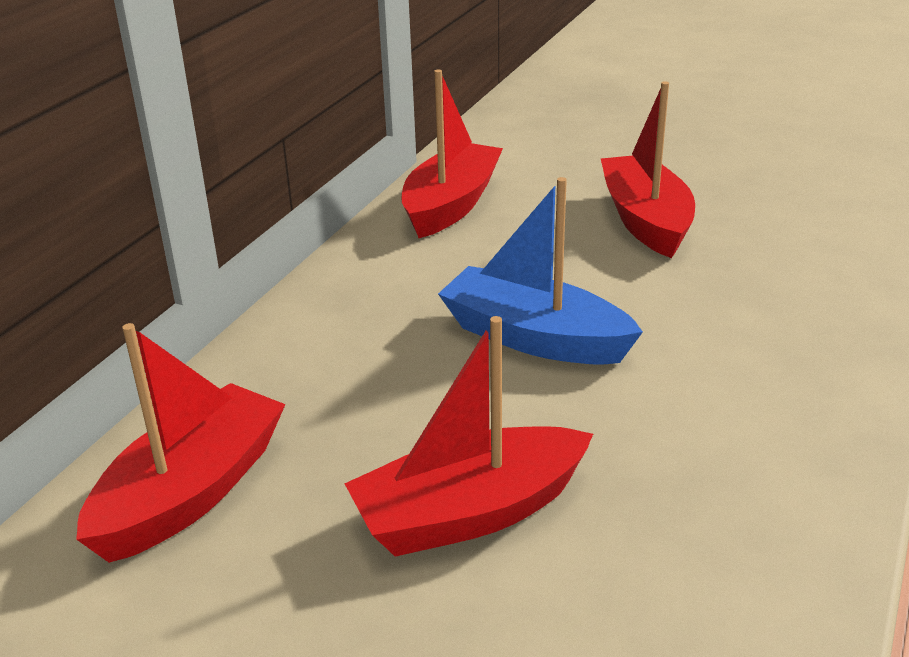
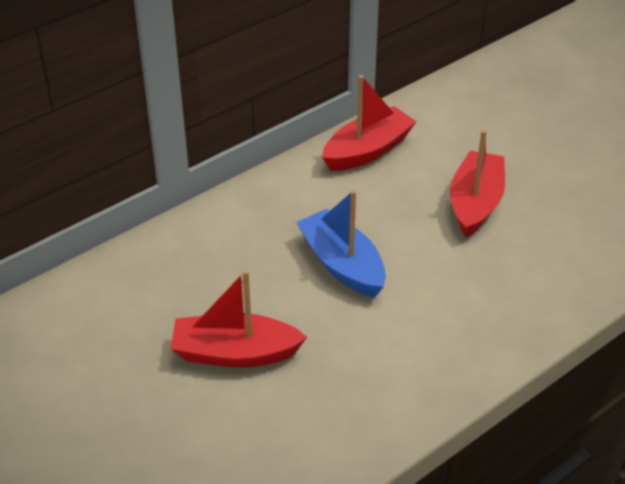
camera: 25 degrees right, 10 degrees up
(191, 492) = (119, 293): red boat -> none

